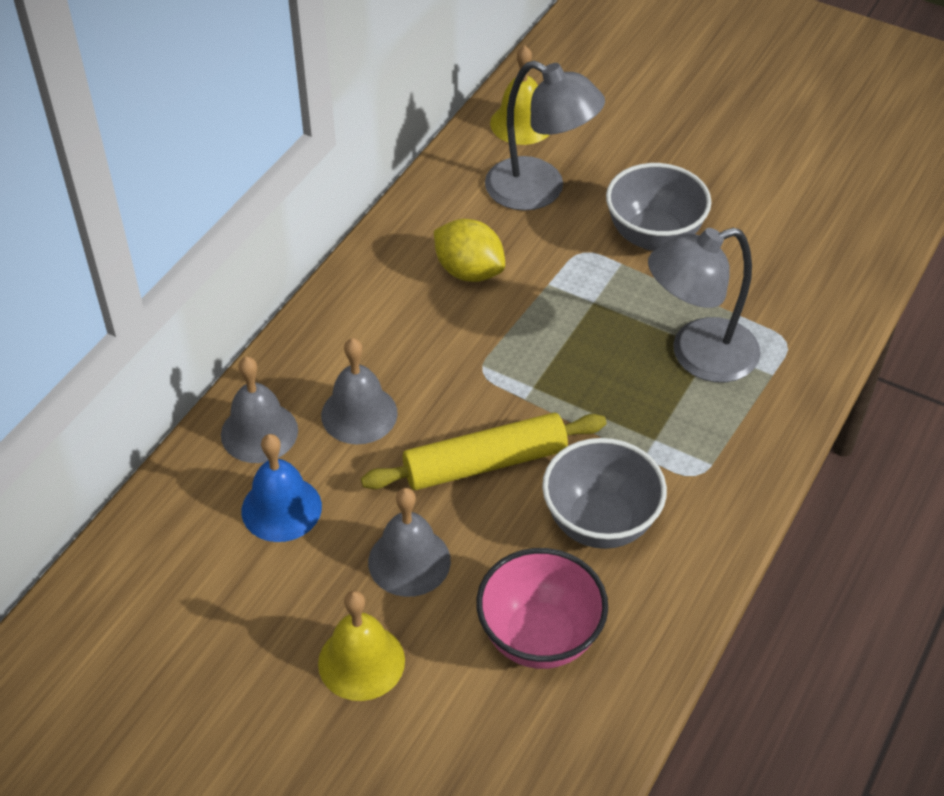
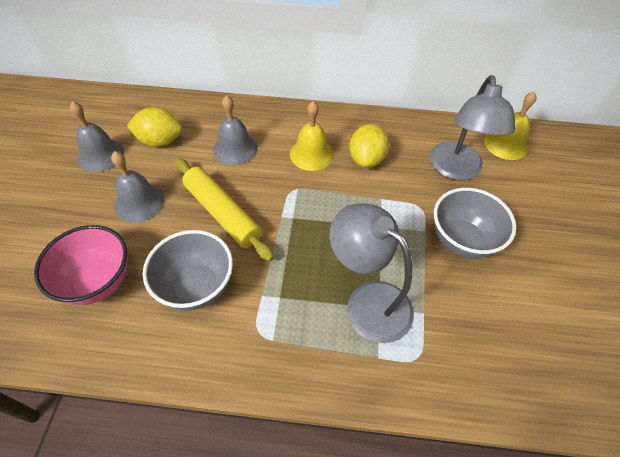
camera: 65 degrees right, 5 degrees up
(259, 432) = (207, 117): grey bell -> grey bell (101, 155)
(281, 508) = (160, 141): blue bell -> yellow lemon
(361, 661) = (66, 205): yellow bell -> yellow bell (311, 154)

